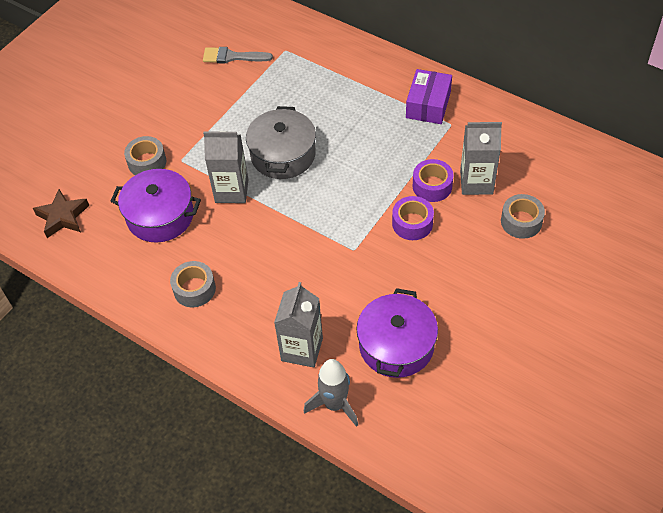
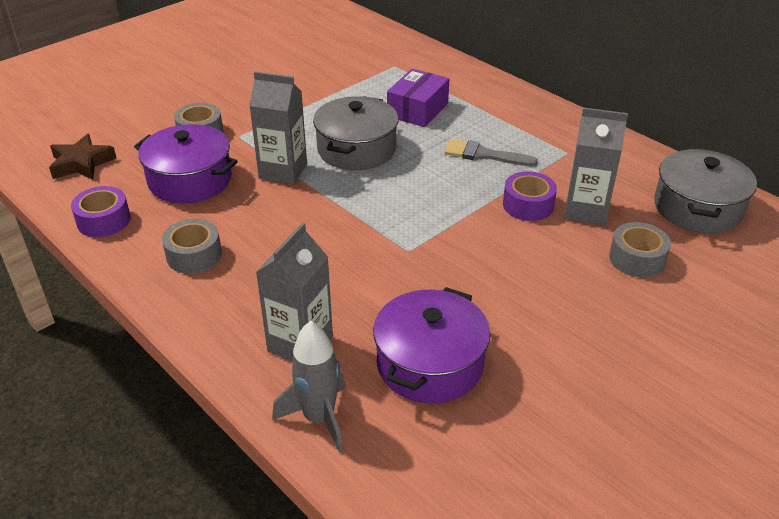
camera: 10 degrees right, 15 degrees down
(232, 57) = (335, 63): grey brush -> grey brush (483, 155)
(412, 223) = (492, 237): purple tape -> purple tape (103, 220)
(428, 105) = (544, 132): purple box -> purple box (417, 110)
(558, 162) = (697, 208): none -> grey pot

